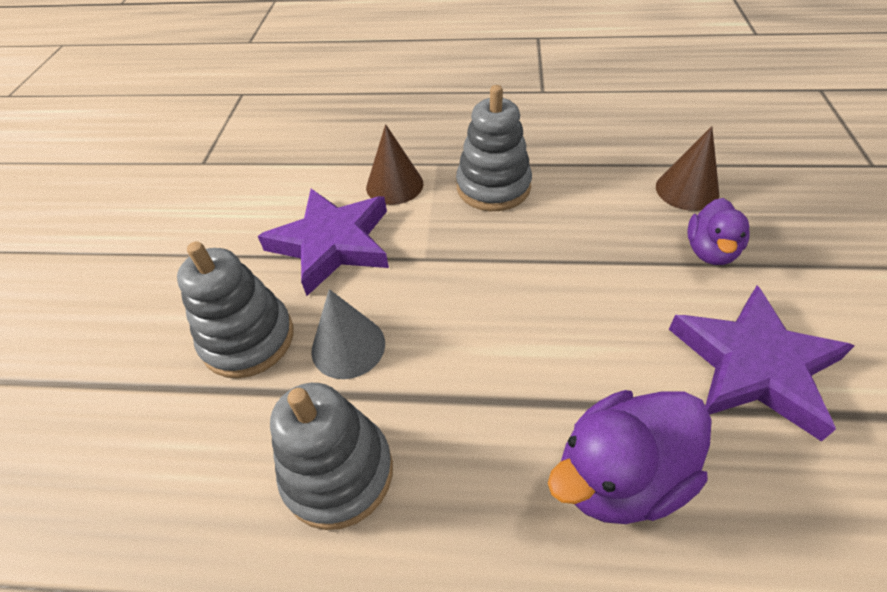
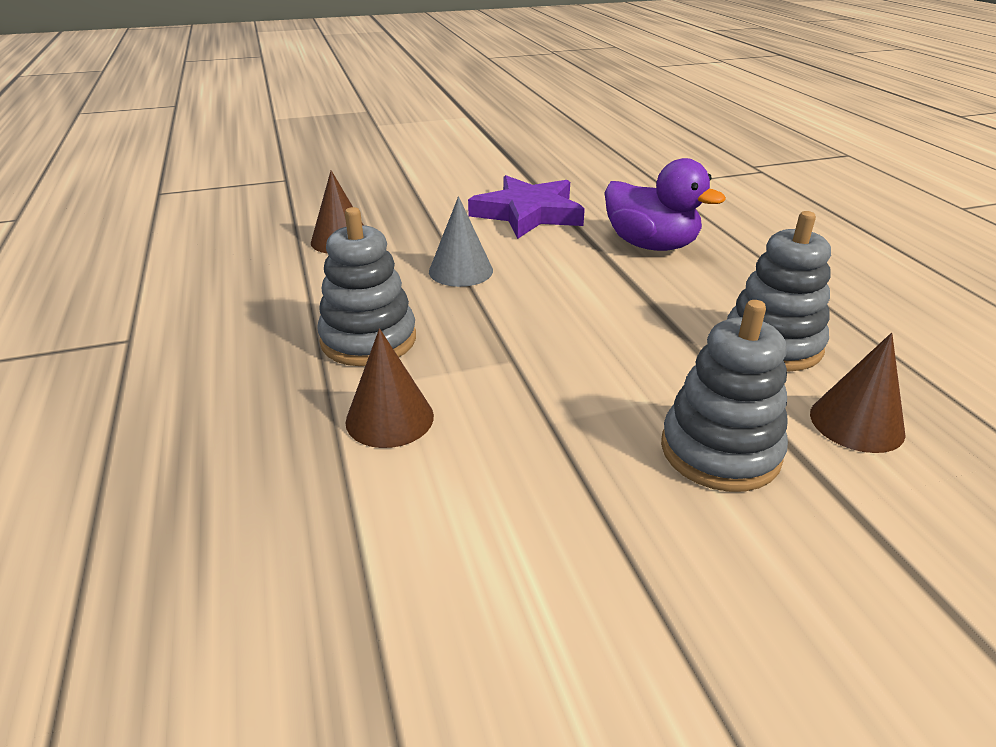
camera: 115 degrees left, 15 degrees down
(200, 461) = (856, 423): none -> brown cone
(332, 244) = (532, 438): purple star -> none
(348, 346) = (662, 376): grey cone -> grey cone (461, 271)
(710, 251) = (421, 229): purple duck -> none

